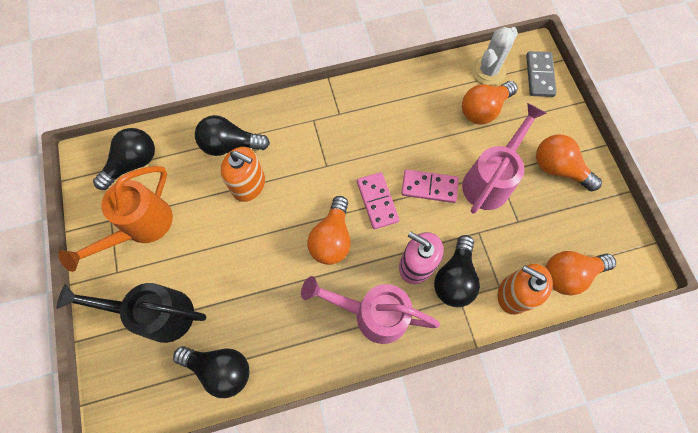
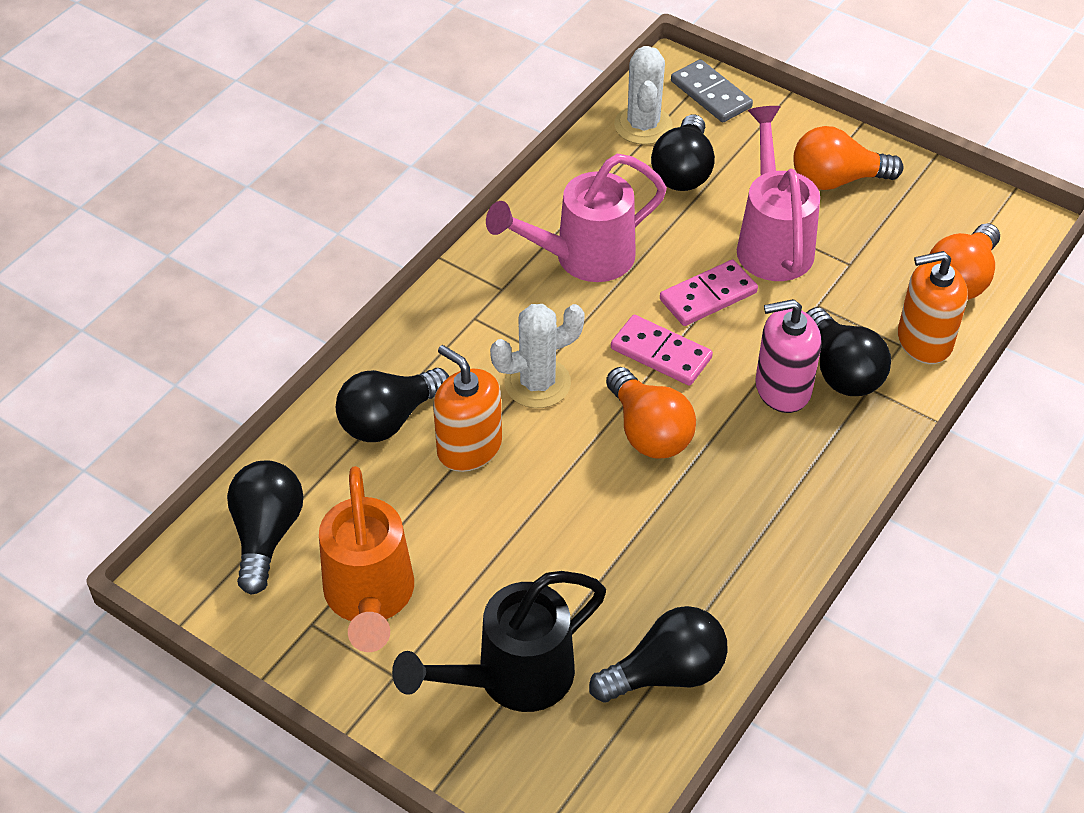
camera: 40 degrees left, 20 degrees down
(249, 185) = (469, 447): orange soap dispenser -> orange soap dispenser turned 120 degrees counterclockwise
(308, 174) = (537, 383): none -> white cactus
(373, 314) = (788, 475): pink watering can -> pink watering can (583, 258)
(483, 109) = (683, 171): orange light bulb -> black light bulb

